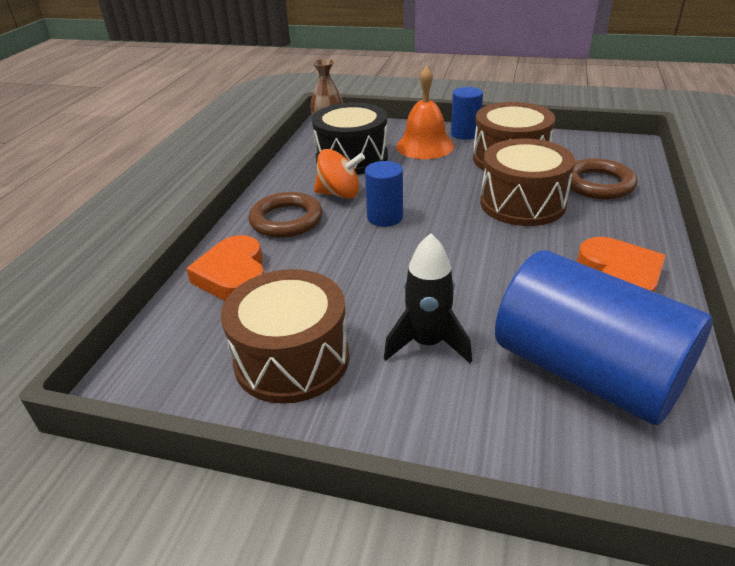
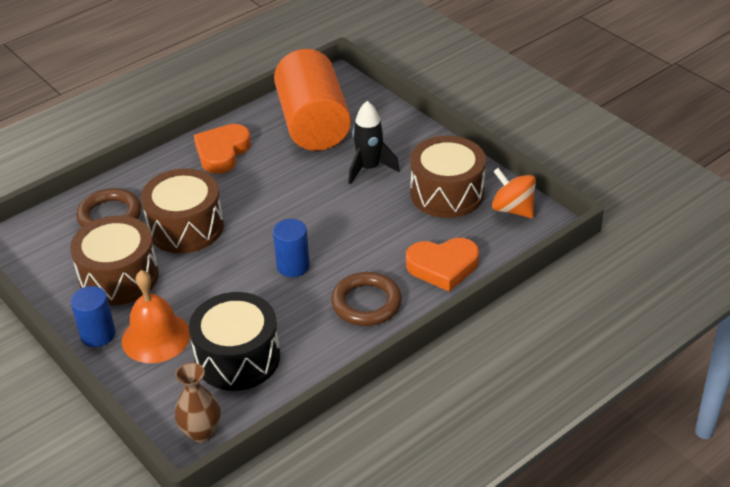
camera: 145 degrees left, 5 degrees up
(234, 276) = (443, 267): orange heart -> orange heart turned 60 degrees clockwise
(339, 194) = (298, 311): orange spinning top -> orange spinning top (512, 209)
(587, 372) = (313, 123): blue cylinder -> orange cylinder

